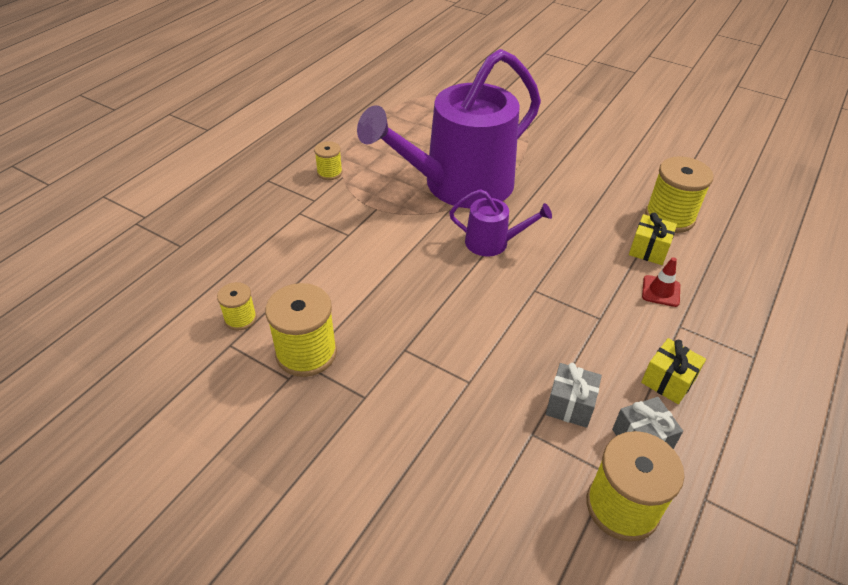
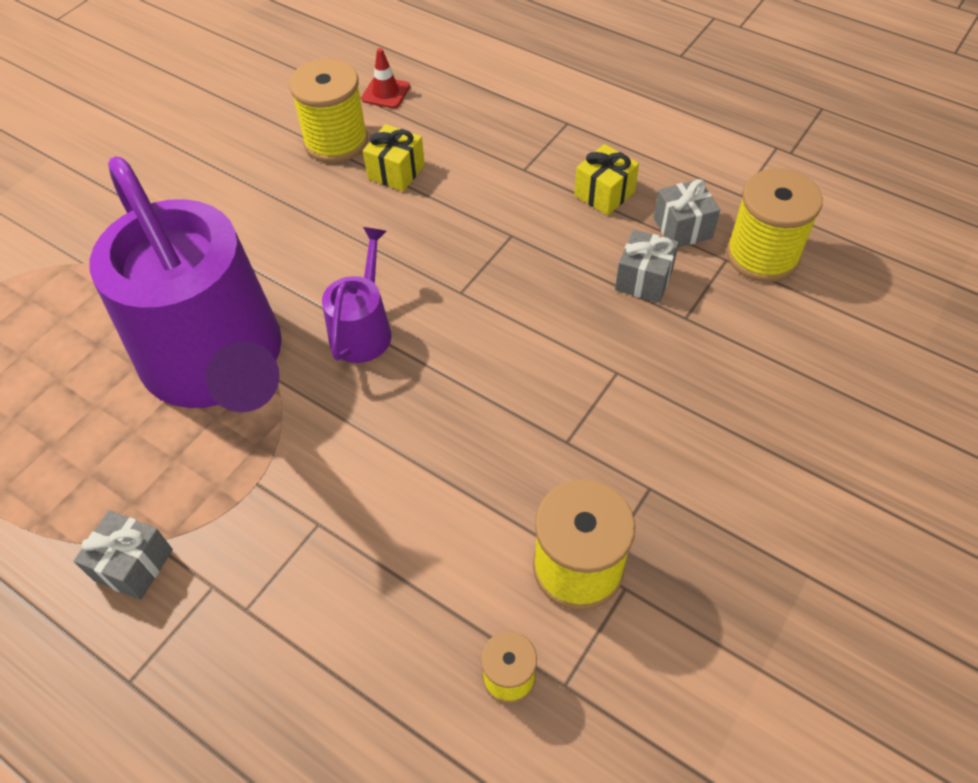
camera: 85 degrees left, 10 degrees up
(329, 173) = (133, 565): yellow spool -> grey gift
(661, 291) = (469, 174): red traffic cone -> red traffic cone (385, 93)

